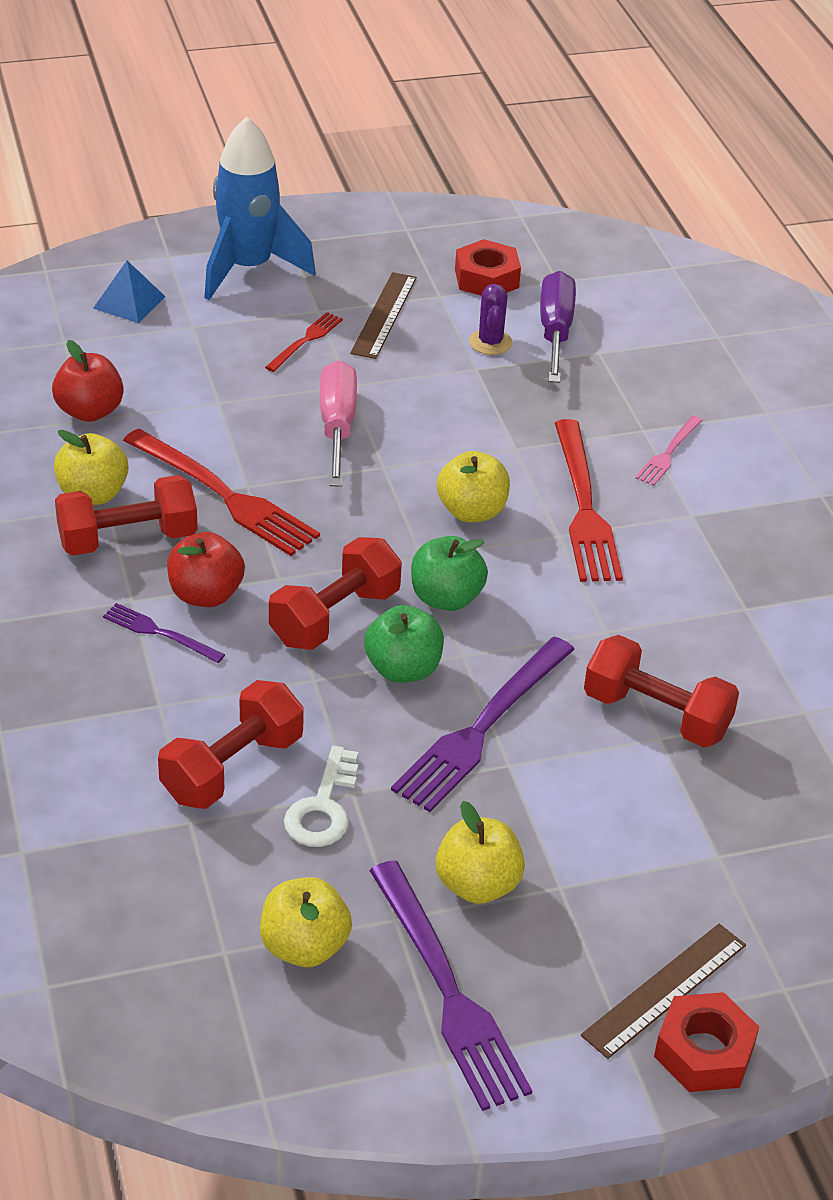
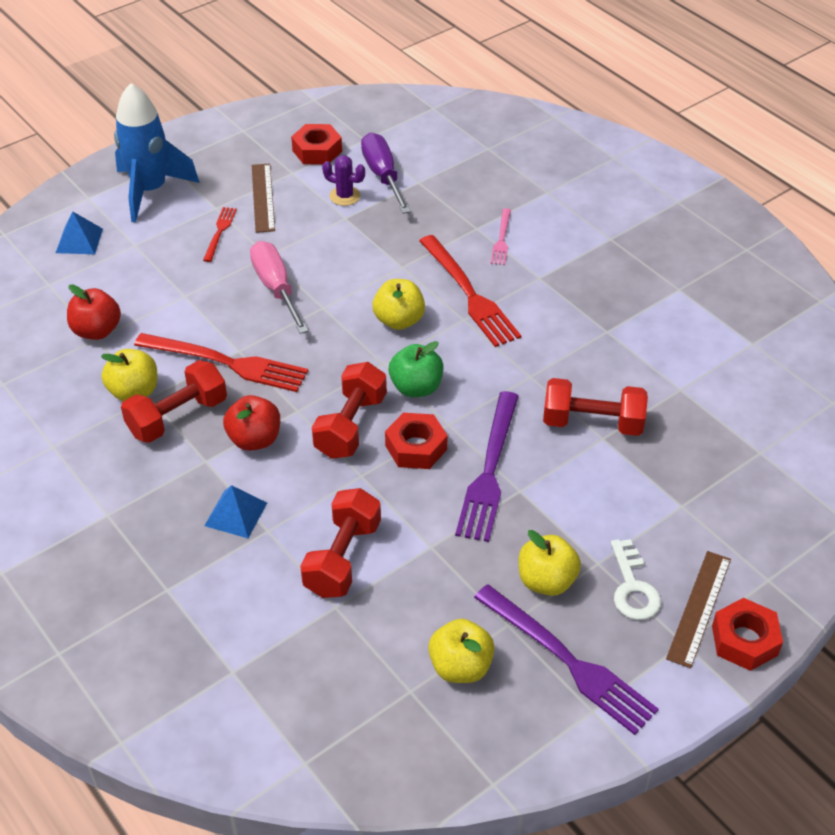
camera: 20 degrees left, 5 degrees up
(132, 673) = (236, 514): none -> blue pyramid
(159, 633) = (238, 478): purple fork -> none
(323, 808) = (418, 564): white key -> white key (633, 588)
(403, 669) = (416, 447): green apple -> red nut
(490, 342) = (345, 196): purple cactus -> purple cactus turned 45 degrees counterclockwise

